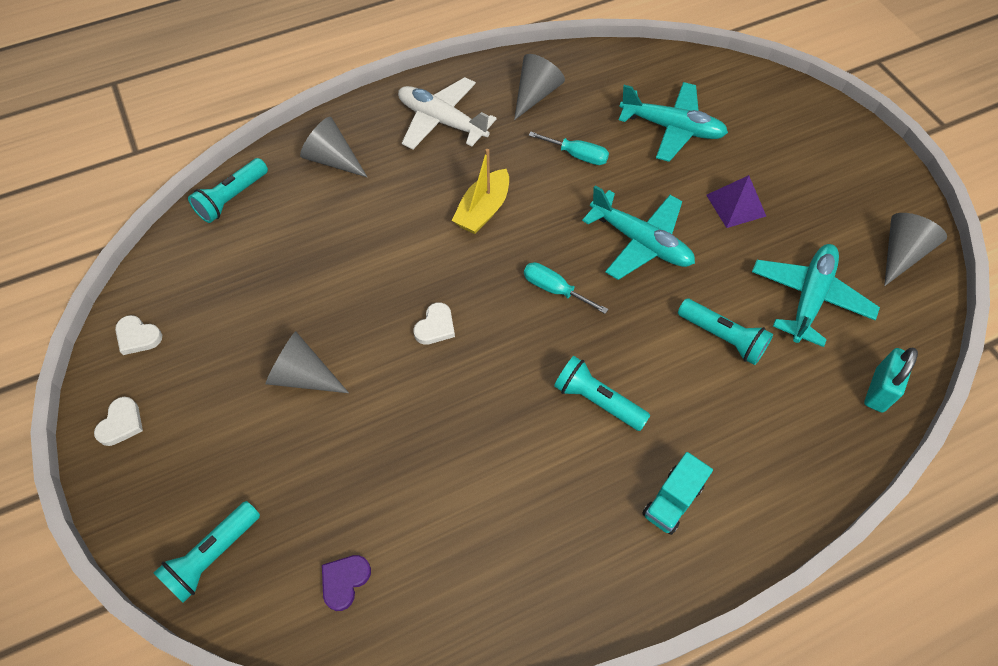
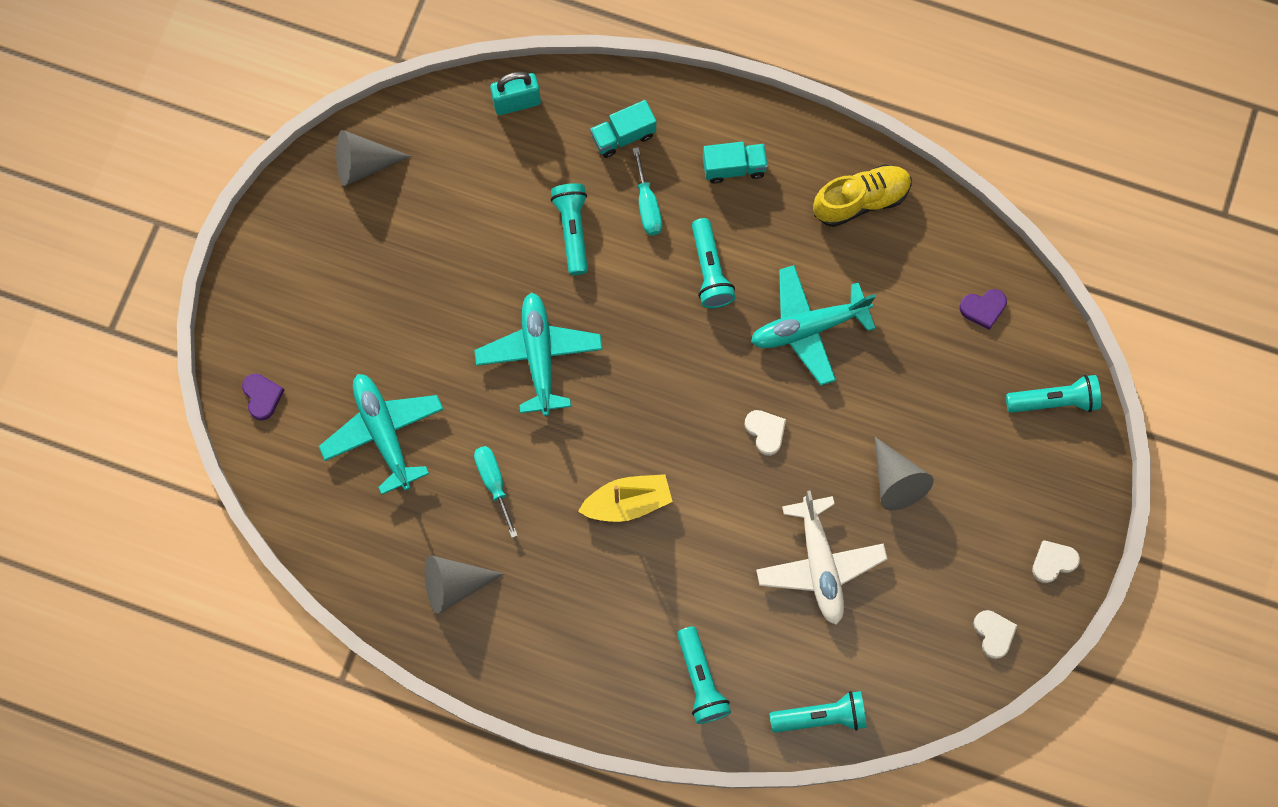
camera: 135 degrees left, 15 degrees up
(333, 159) = (700, 680): grey cone -> turquoise flashlight
(435, 326) = (765, 432): white heart -> white heart turned 75 degrees clockwise
(442, 121) = (567, 633): white plane -> white plane (820, 564)
(543, 577) = (860, 200): none -> yellow shoe
(554, 289) = (648, 379): turquoise screwdriver -> turquoise screwdriver (647, 205)
(736, 205) = (428, 315): purple pyramid -> none
(759, 92) = (262, 396): none -> purple heart
(779, 441) = (623, 136): none -> turquoise truck
(809, 298) = (475, 199): turquoise plane -> turquoise plane (808, 328)

